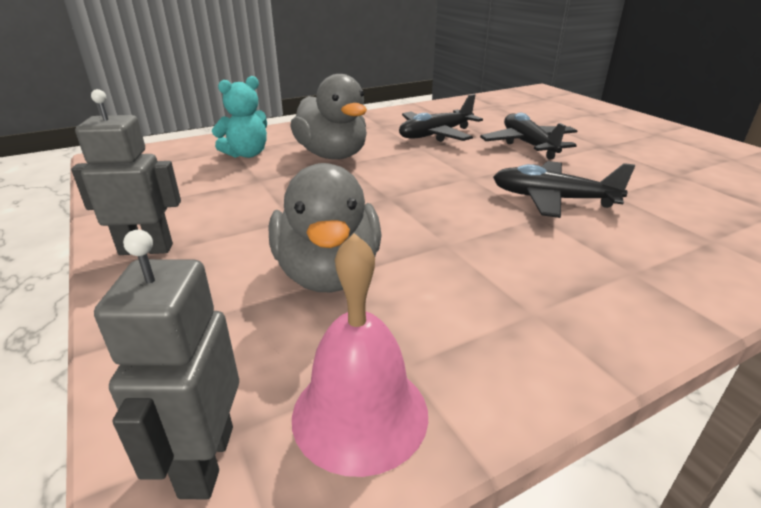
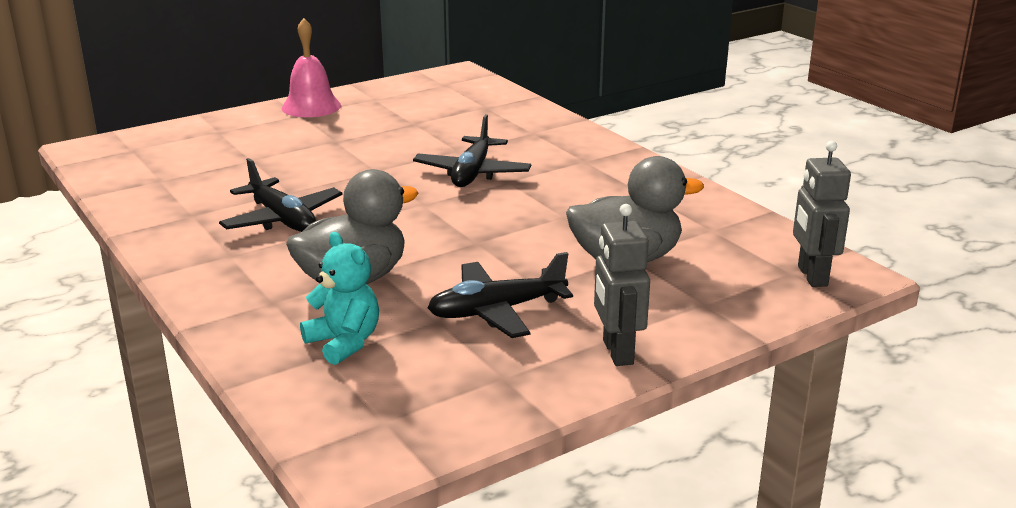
camera: 95 degrees left, 5 degrees down
(206, 461) = (811, 276): grey robot -> grey robot turned 90 degrees clockwise
(360, 413) = (757, 240): pink bell -> pink bell (311, 106)
(528, 145) = (328, 172): black plane -> black plane (497, 311)

